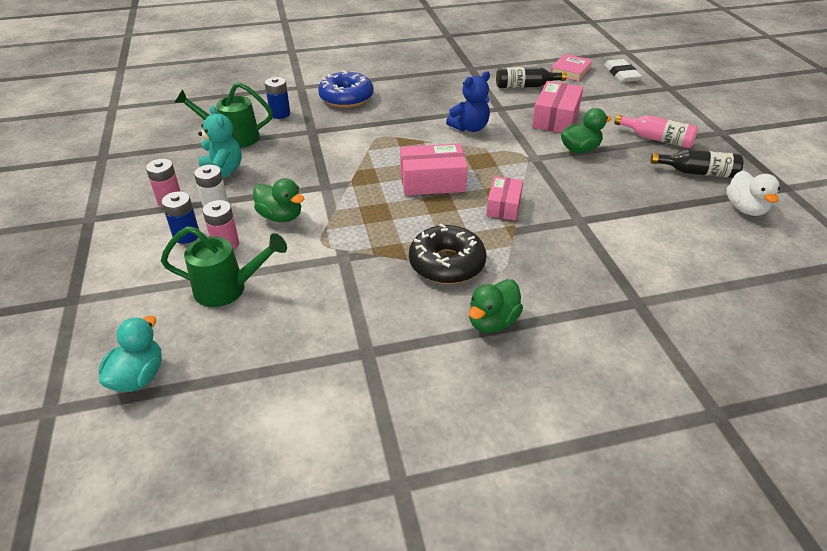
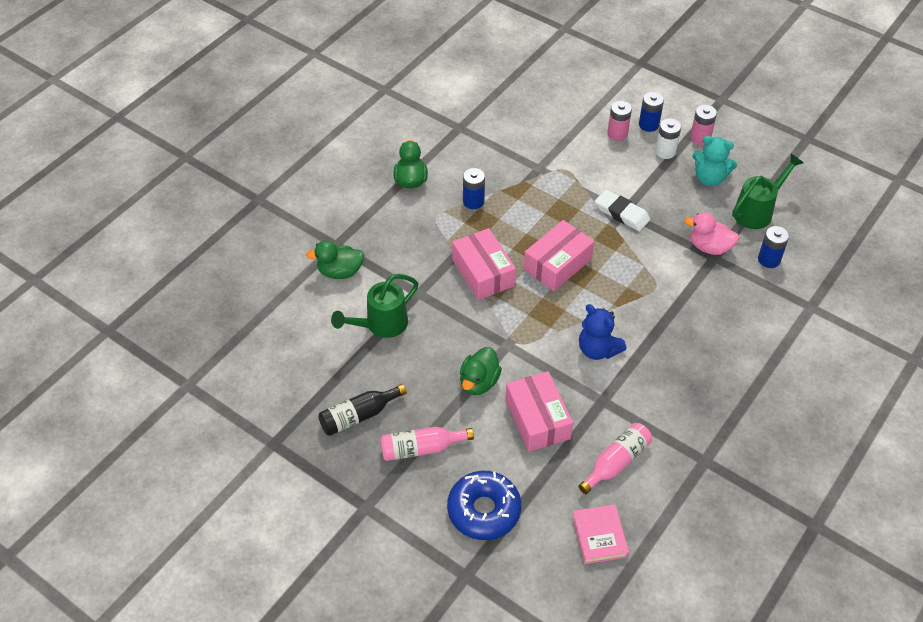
camera: 140 degrees right, 10 degrees up
(138, 377) = (549, 57): turquoise duck -> none
(228, 289) = (574, 113): green watering can -> green watering can (381, 325)
(281, 217) = (616, 170): green duck -> green duck (340, 272)
(304, 137) = (709, 247): none -> pink duck
(346, 98) = (750, 319): blue donut -> blue donut (484, 510)
(447, 263) = (473, 201): black donut -> blue battery
(470, 128) = (598, 349): blue teddy bear -> blue teddy bear turned 60 degrees counterclockwise
(503, 206) = (483, 273): pink box -> pink box, size x1.53
(525, 86) = (616, 462): black bottle -> pink bottle
(621, 74) = (538, 571): white eraser -> white eraser (622, 213)
(745, 209) = (299, 388): white duck -> none

